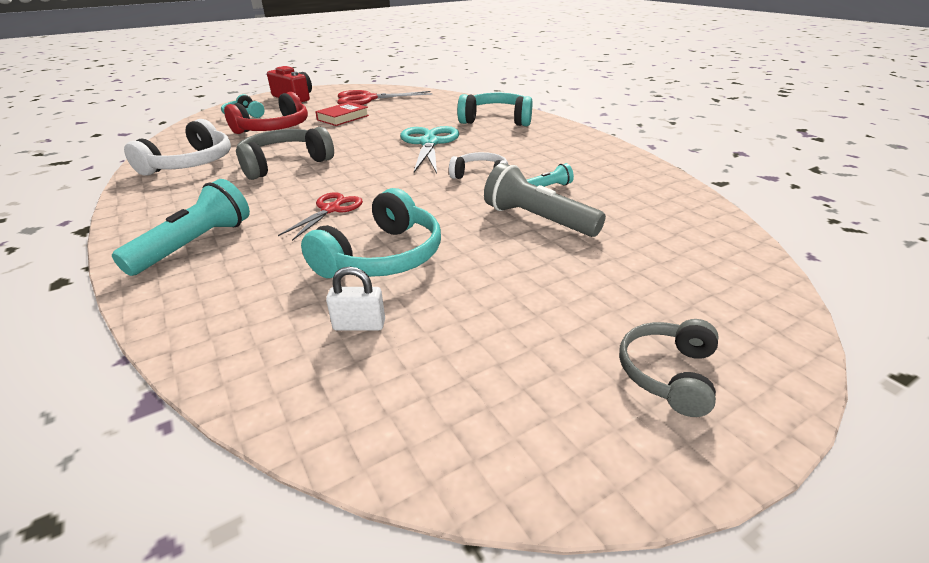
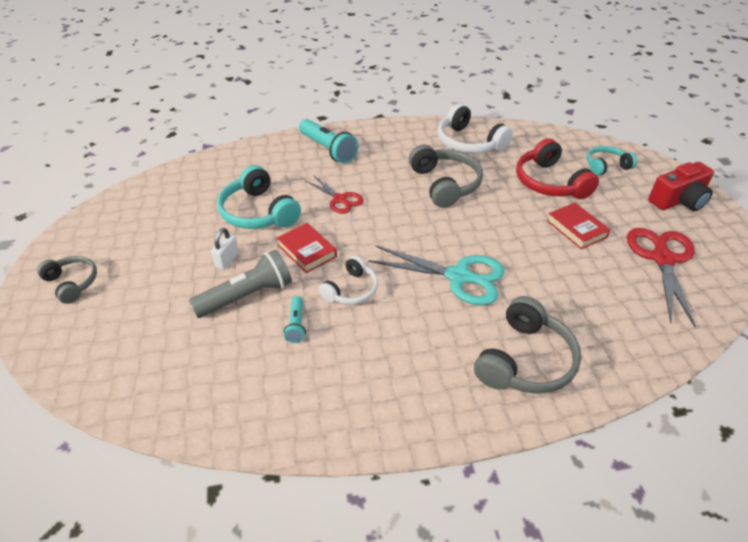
camera: 110 degrees right, 10 degrees up
(359, 325) = (202, 196): white padlock -> white padlock (227, 260)
(441, 206) = (307, 251): none -> red book
(496, 120) = (525, 360): turquoise headphones -> grey headphones

